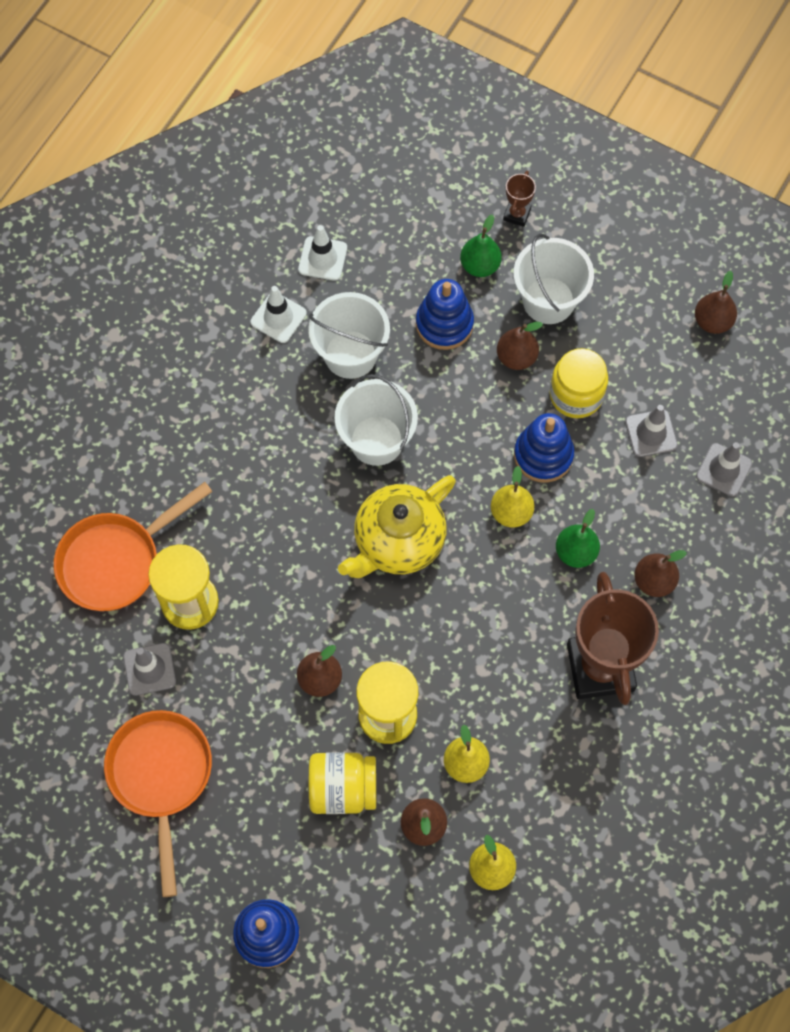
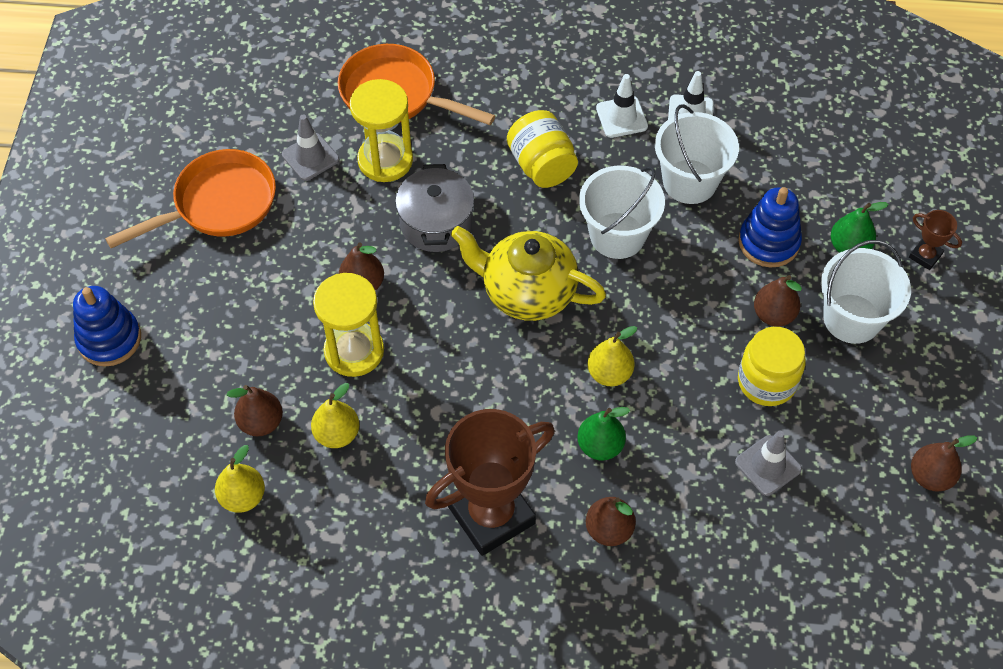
camera: 65 degrees right, 10 degrees down
(285, 587) = (436, 223): none -> grey pot
(322, 258) = (770, 123): white traffic cone -> white traffic cone (621, 117)
(343, 789) = (268, 343): yellow jar -> yellow jar (541, 165)
(517, 214) = (925, 256): brown trophy -> brown trophy turned 45 degrees clockwise
(543, 455) = (685, 378): blue stacking toy -> none
(723, 470) = (769, 551): grey traffic cone -> none

